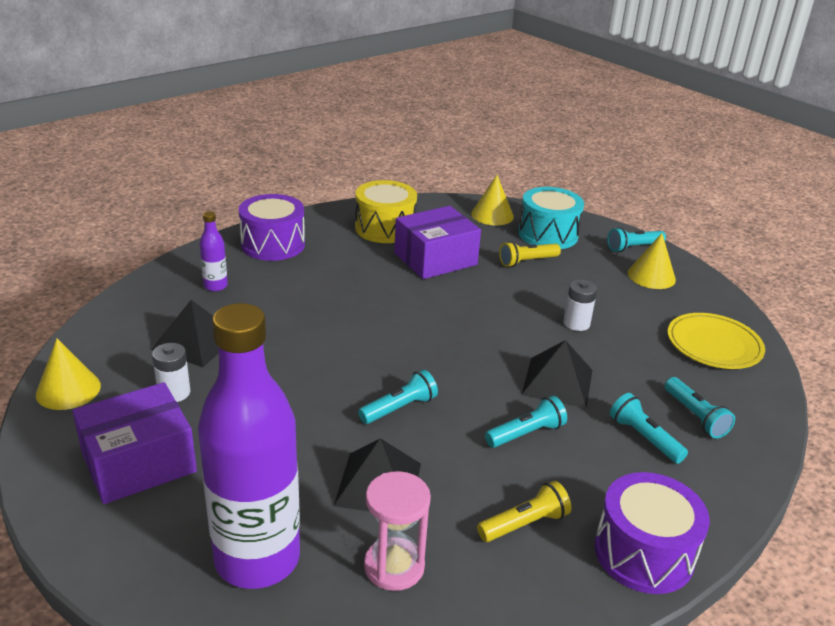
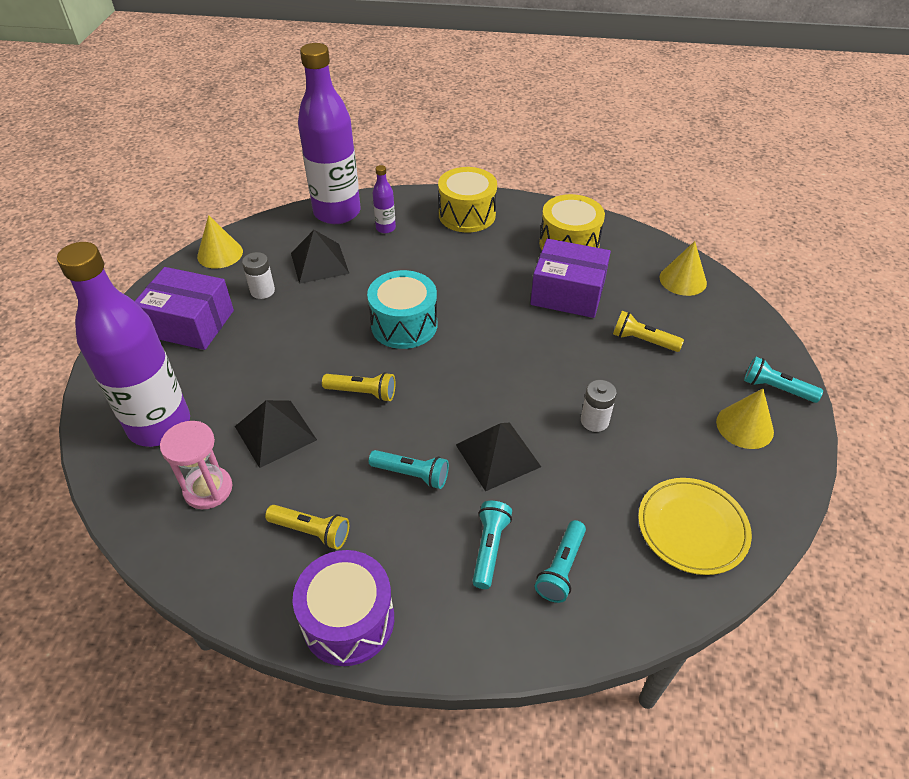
camera: 50 degrees right, 15 degrees up
(145, 296) = (337, 212): none -> purple bottle
(273, 244) = (467, 215): purple drum -> yellow drum
(399, 408) = (362, 393): turquoise flashlight -> yellow flashlight
(548, 234) = (706, 327): turquoise drum -> turquoise drum (404, 325)

